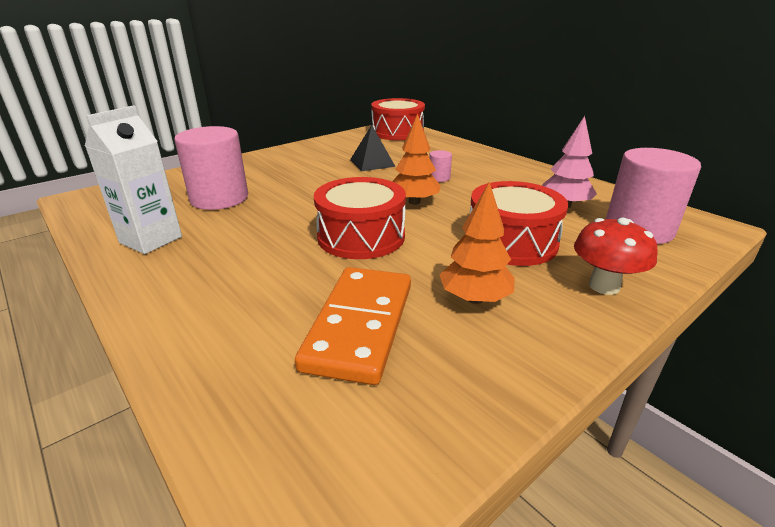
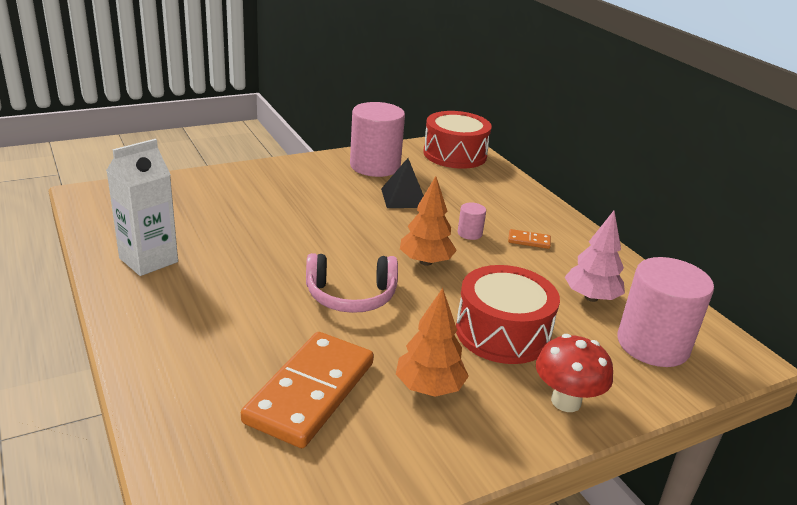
camera: 10 degrees right, 0 degrees up
(219, 198) = (225, 220): pink cylinder -> pink cylinder (375, 166)
(361, 236) = (351, 295): red drum -> pink headphones
(489, 176) = (529, 241): none -> orange domino

